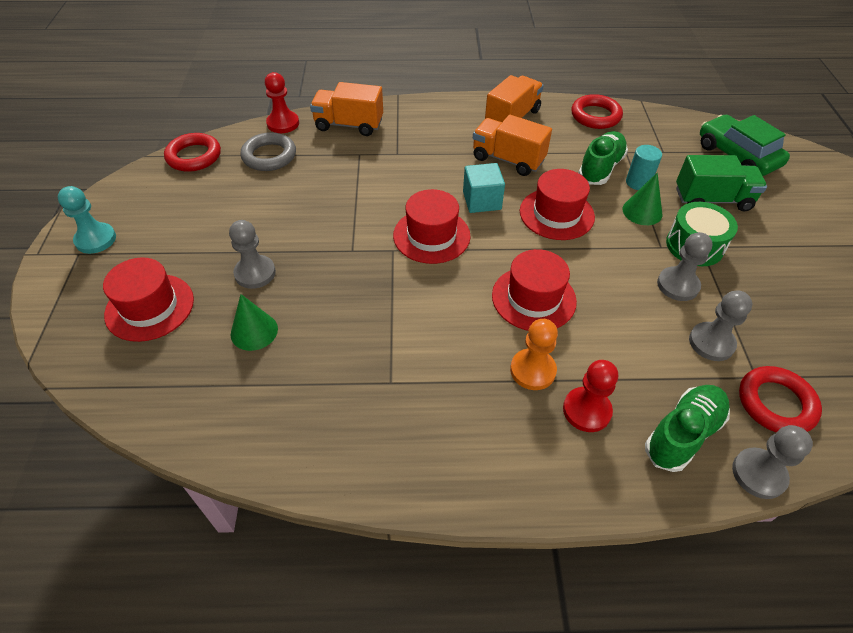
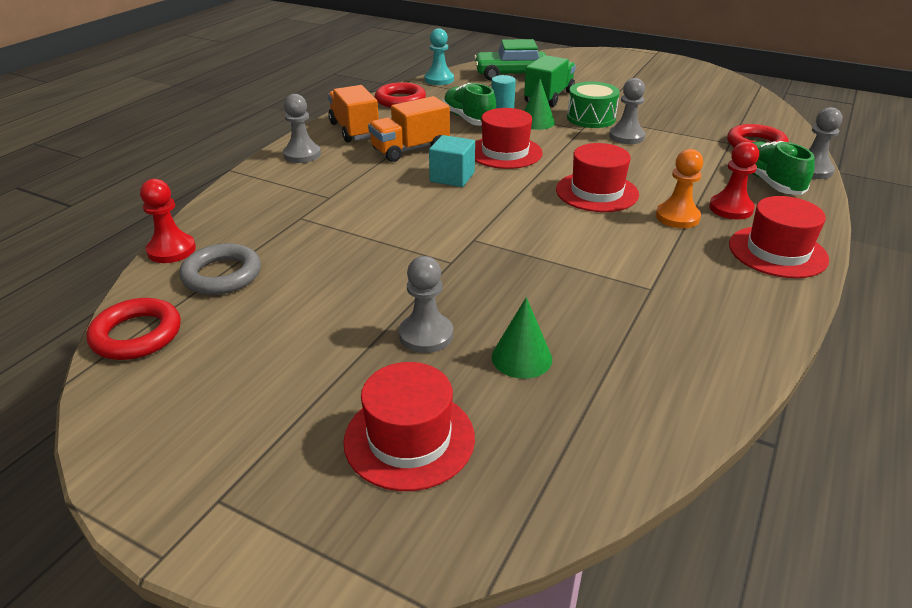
camera: 60 degrees left, 15 degrees down
(96, 239) = (206, 473): turquoise pawn -> turquoise pawn (439, 80)
(349, 125) = (240, 210): orange truck -> none
(431, 236) = (474, 214): red hat -> red hat (777, 252)
(711, 343) = (690, 145): grey pawn -> grey pawn (302, 155)

